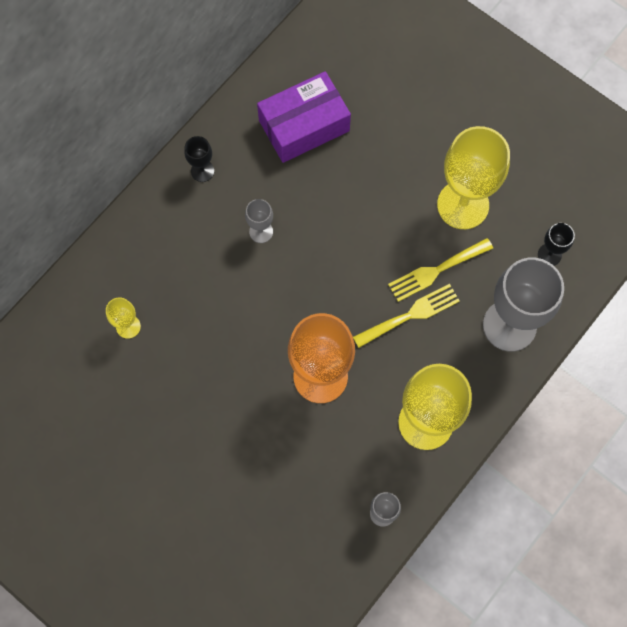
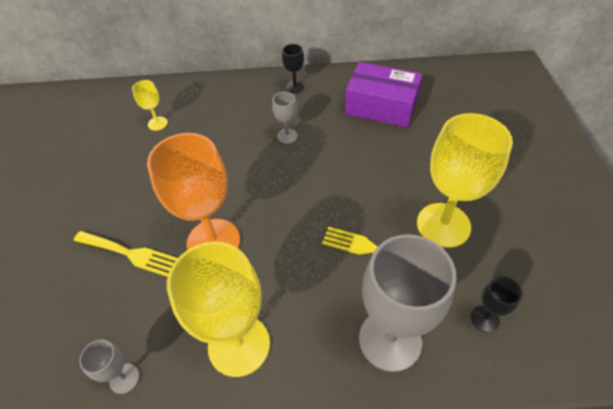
camera: 50 degrees right, 20 degrees down
(410, 315) = (320, 260): yellow fork -> yellow fork (130, 253)

